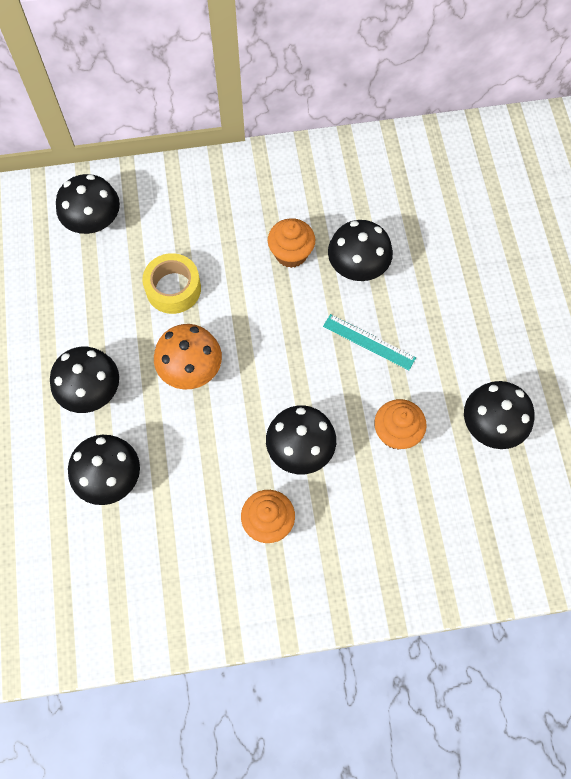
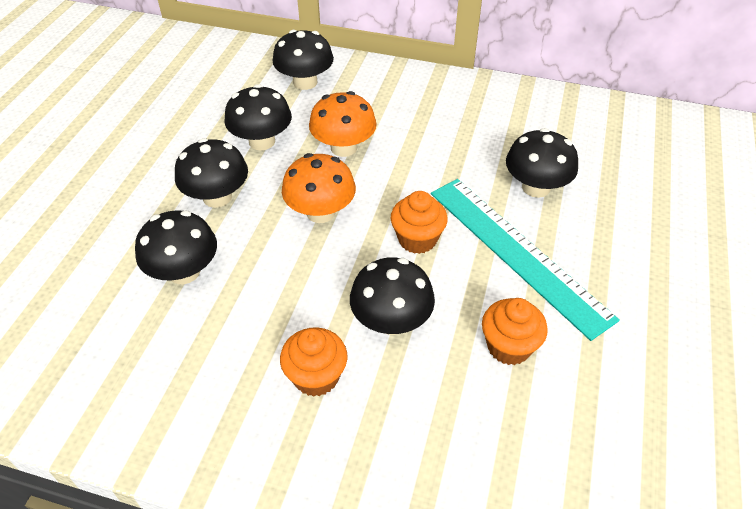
camera: 25 degrees right, 20 degrees down
(173, 288) = (343, 147): yellow tape -> orange mushroom
(291, 253) = (472, 157): orange cupcake -> orange cupcake (417, 239)
(369, 342) = (517, 252): turquoise ruler -> turquoise ruler, size x2.07
(491, 425) = (630, 383): black mushroom -> black mushroom (262, 141)

